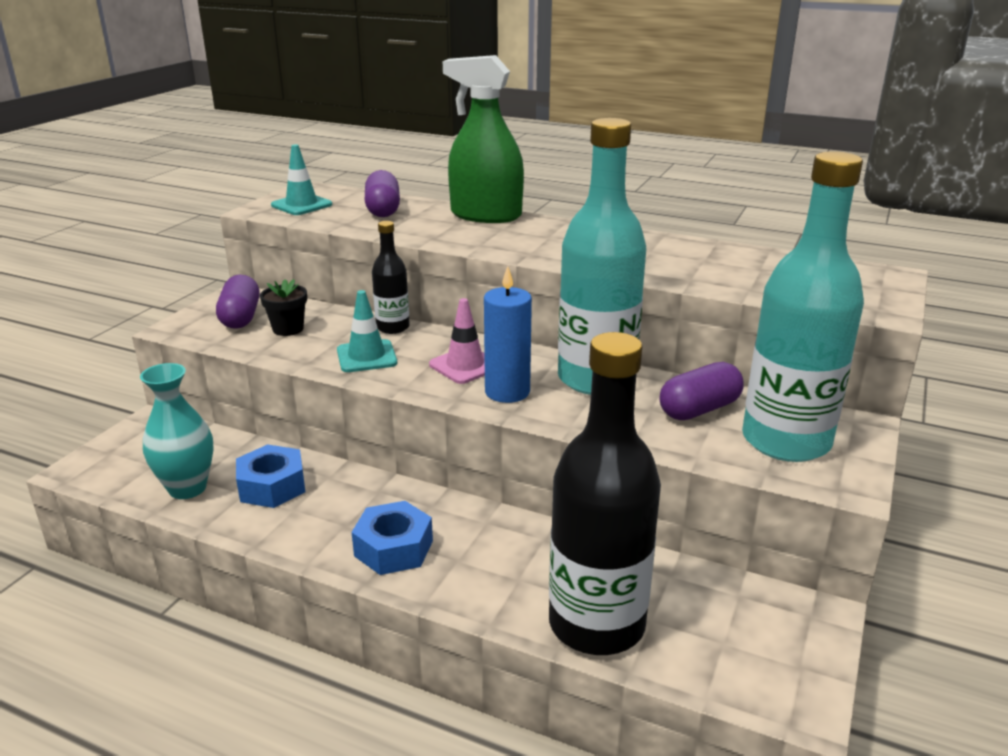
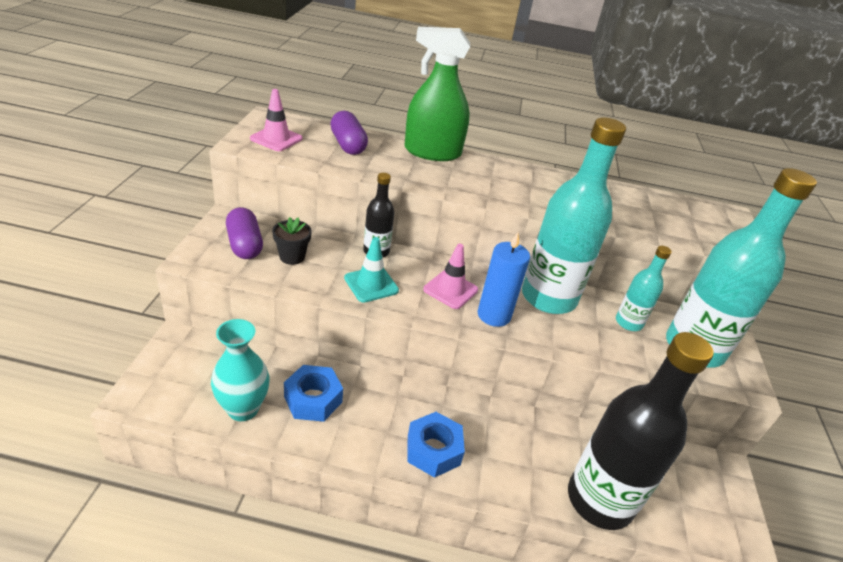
camera: 20 degrees left, 10 degrees up
(301, 205) = (276, 139): turquoise traffic cone -> pink traffic cone
(699, 409) = (628, 322): purple capsule -> turquoise bottle

